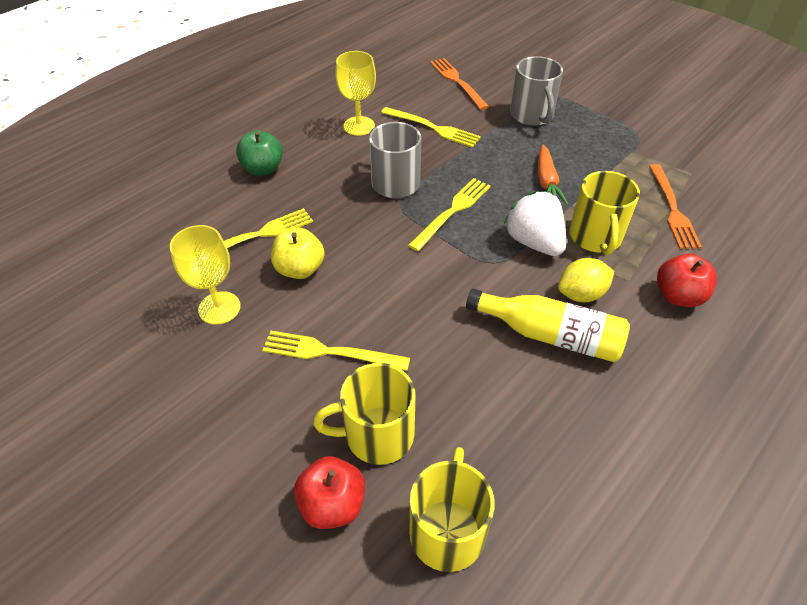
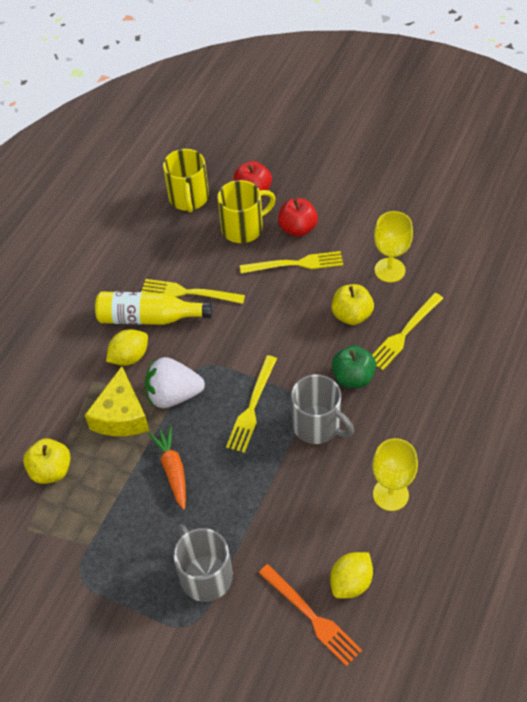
camera: 165 degrees right, 5 degrees up
(263, 169) = (449, 404): green apple -> green apple (353, 377)
(420, 90) = (351, 582): none -> yellow lemon
(433, 128) = (310, 516): yellow fork -> yellow fork (188, 292)
(534, 242) = (173, 395): white strawberry -> white strawberry turned 135 degrees clockwise
(595, 237) = (121, 416): yellow mug -> yellow cheese
(672, 209) = (51, 470): orange fork -> yellow apple
(678, 296) = (54, 377): red apple -> red apple (297, 229)

